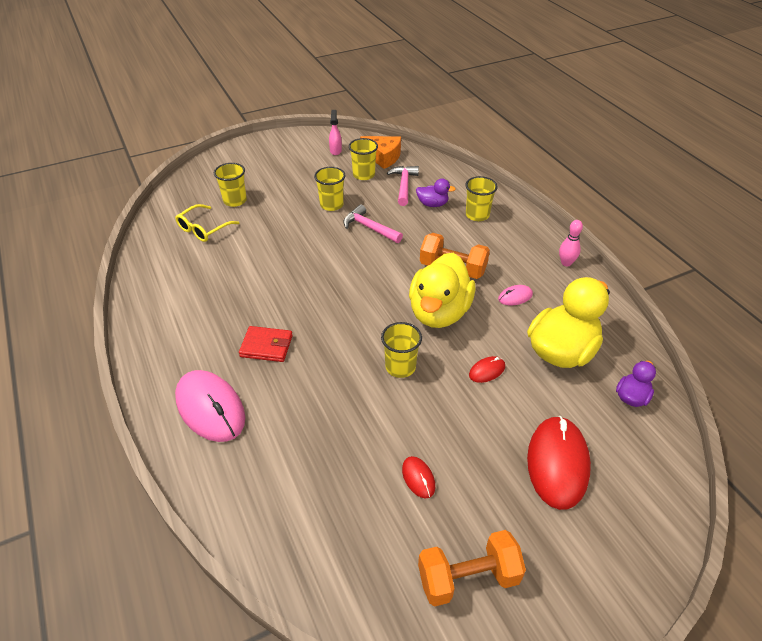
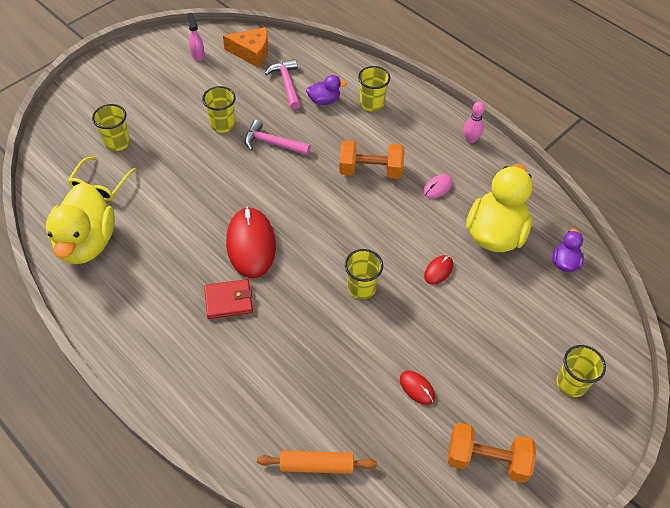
camera: 20 degrees left, 10 degrees up
(210, 408) = (205, 378): pink mouse -> none
(279, 524) = (317, 465): none -> orange rolling pin
(364, 175) = (240, 79): yellow cup -> yellow cup (571, 383)
(439, 312) = (375, 222): yellow duck -> yellow duck (87, 242)
(468, 578) = (487, 460): orange dumbbell -> orange dumbbell turned 45 degrees clockwise
(557, 463) = (524, 341): red mouse -> red mouse (251, 244)

